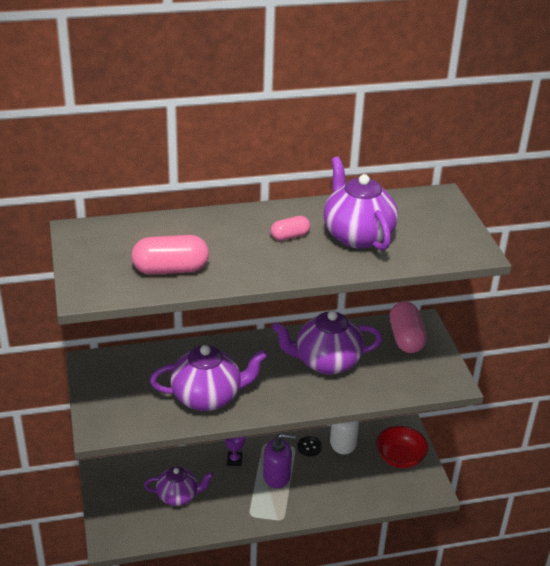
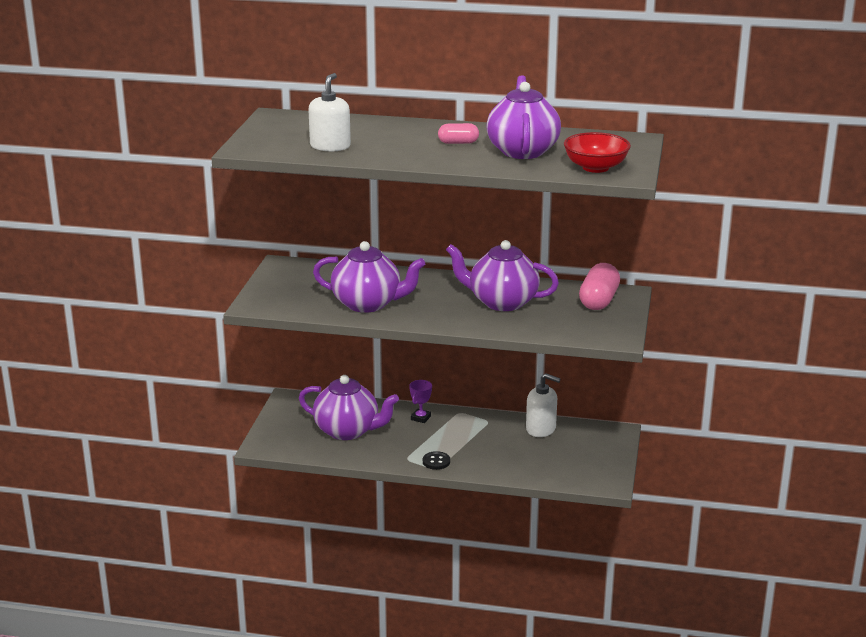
camera: 25 degrees right, 10 degrees down
(170, 269) = (330, 146): pink capsule -> white soap dispenser
(178, 496) = (348, 431): purple teapot -> purple teapot, size x1.51
(277, 476) = (454, 438): purple soap dispenser -> none
(309, 447) = (503, 424): black button -> black button (436, 462)
(400, 458) = (593, 452): red bowl -> red bowl (595, 167)

